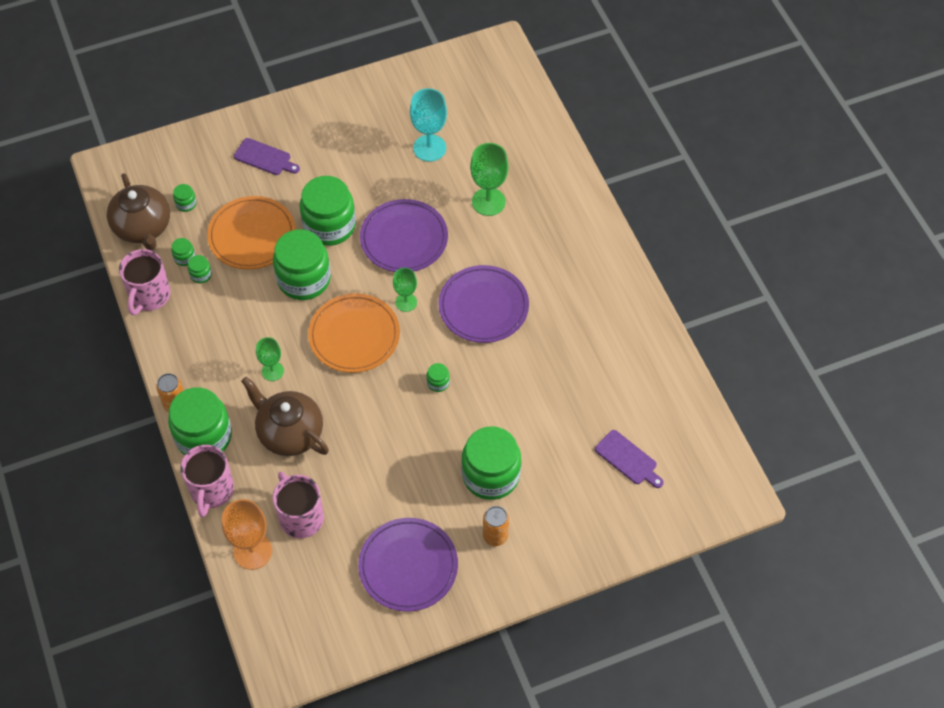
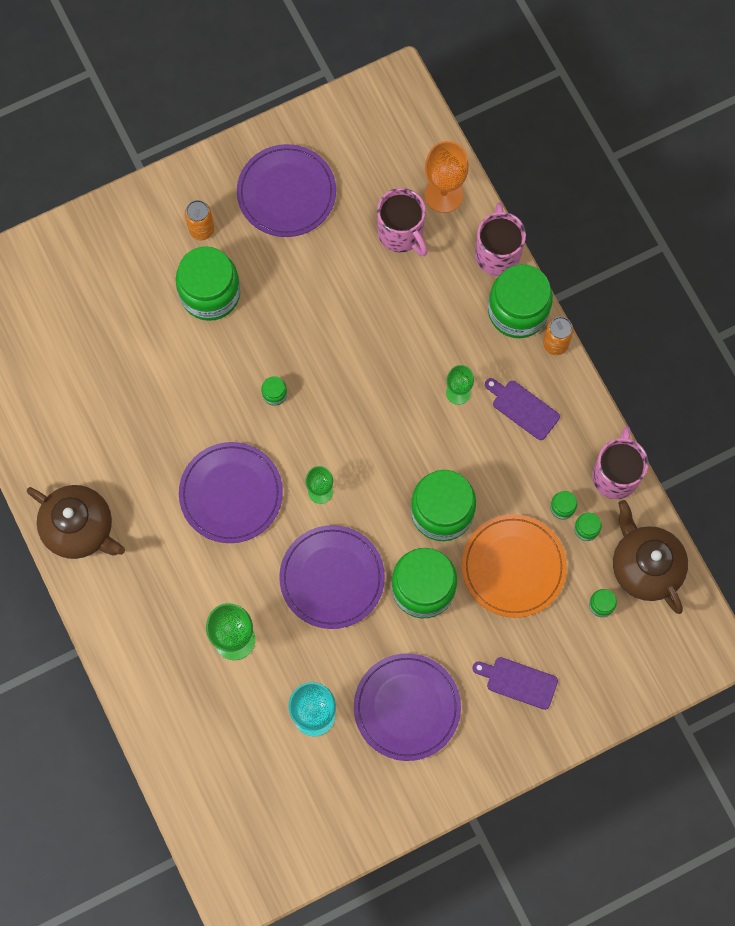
camera: 175 degrees right, 15 degrees up
(289, 432) = (427, 323): brown teapot -> brown teapot (80, 528)
(354, 335) = (374, 444): orange plate -> none
(356, 148) = (407, 707): none -> purple plate
(628, 459) = (66, 323): purple cutting board -> purple cutting board (523, 408)

